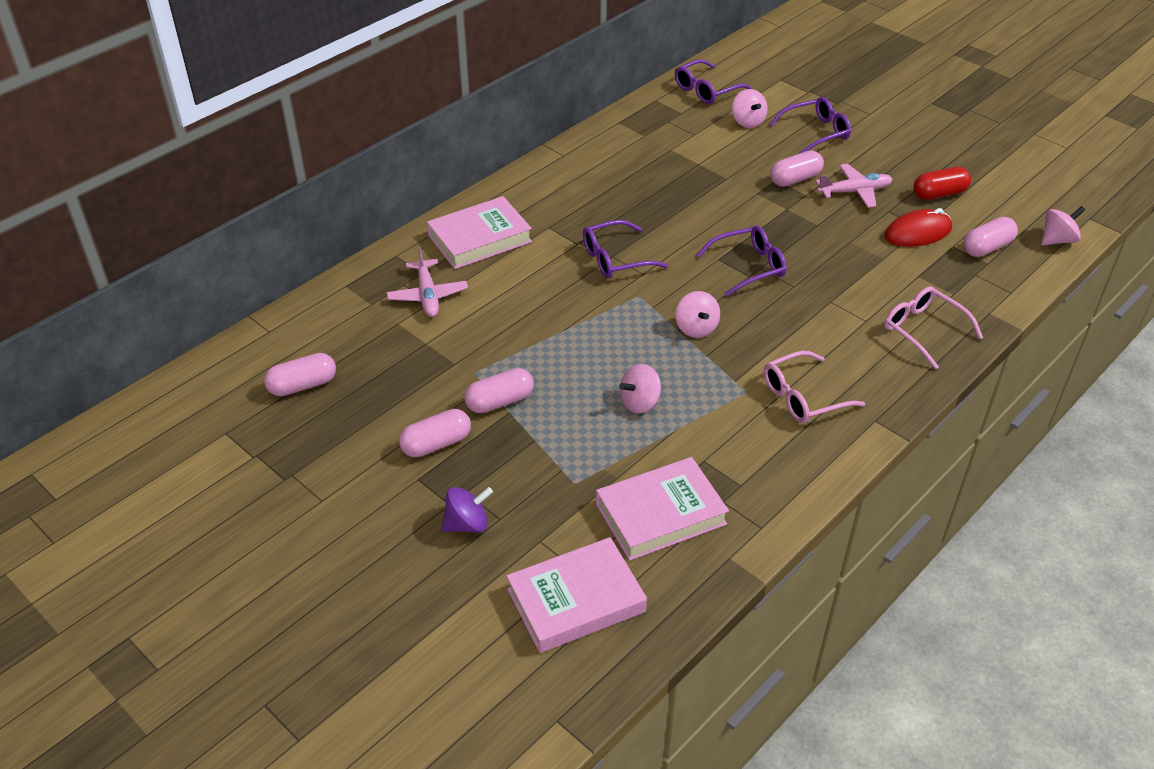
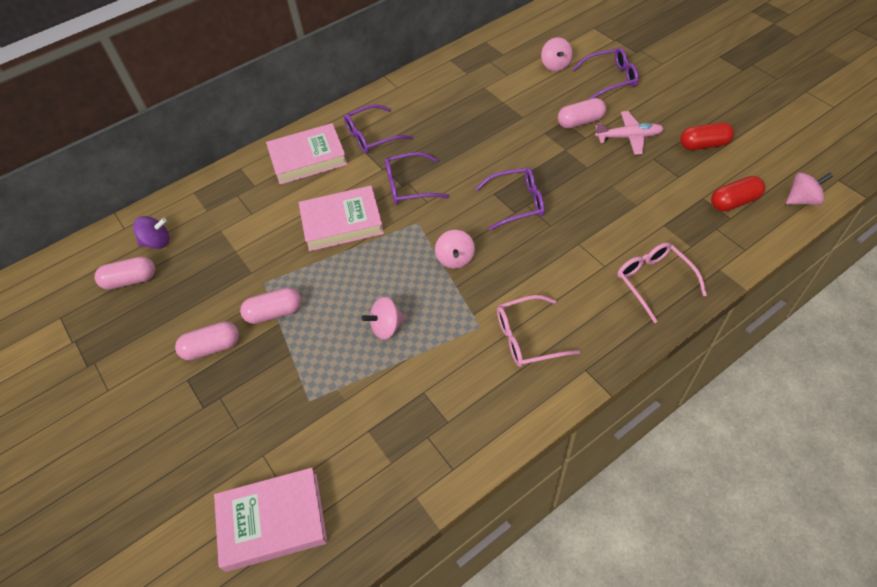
camera: 15 degrees right, 10 degrees up
(427, 295) = (251, 207): pink plane -> none
(467, 524) = (210, 429): purple spinning top -> purple spinning top (157, 242)
(660, 514) = (370, 442): pink book -> pink book (342, 222)
(706, 90) = (529, 34): purple glasses -> purple glasses (371, 136)
(918, 232) = (674, 182): red mouse -> none
(987, 247) = (734, 202): pink capsule -> red capsule

